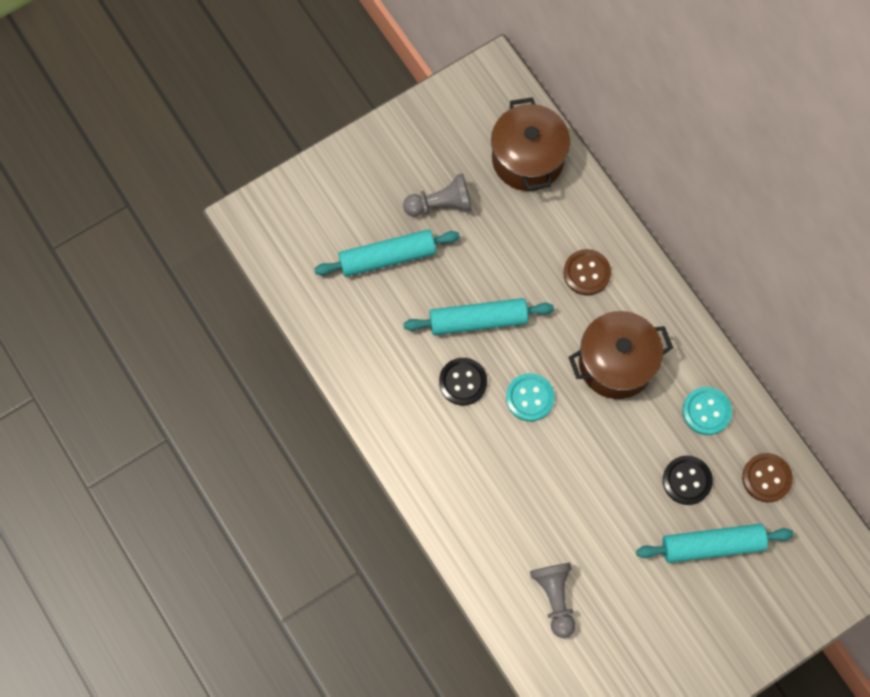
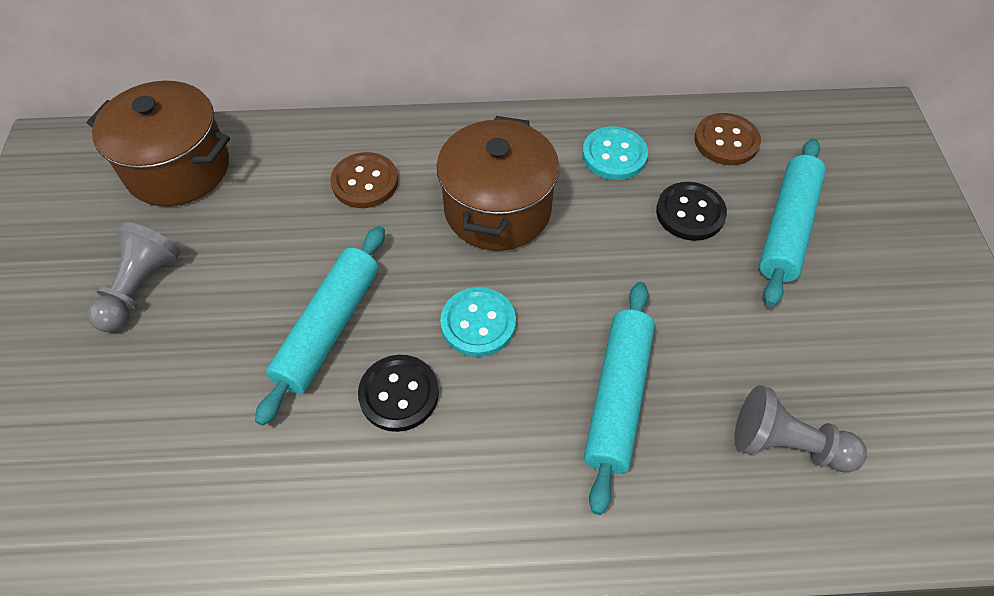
camera: 60 degrees left, 15 degrees down
(387, 257) = (147, 394): turquoise rolling pin -> turquoise rolling pin (618, 397)

